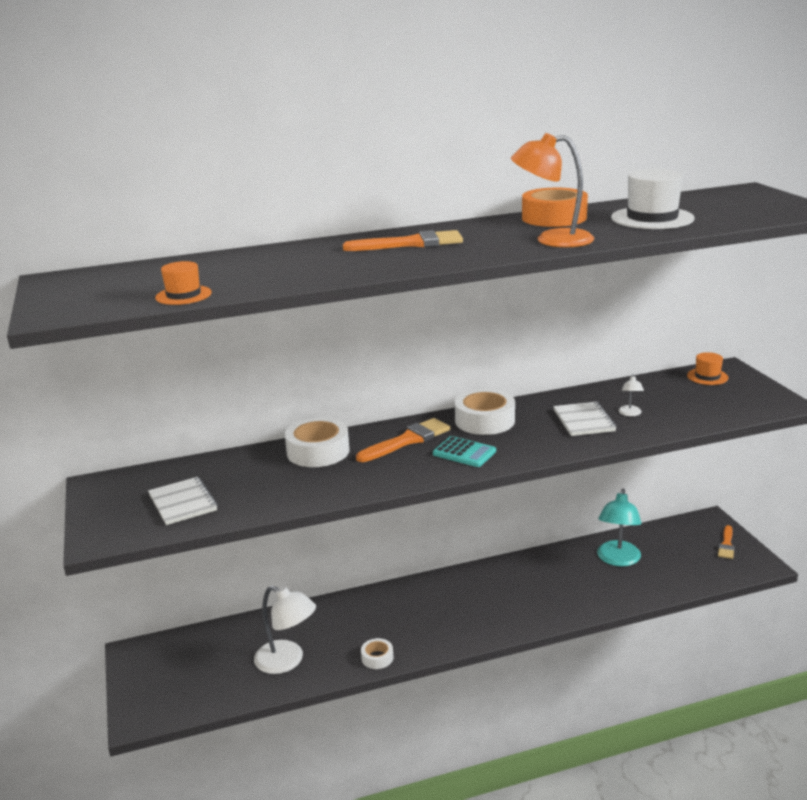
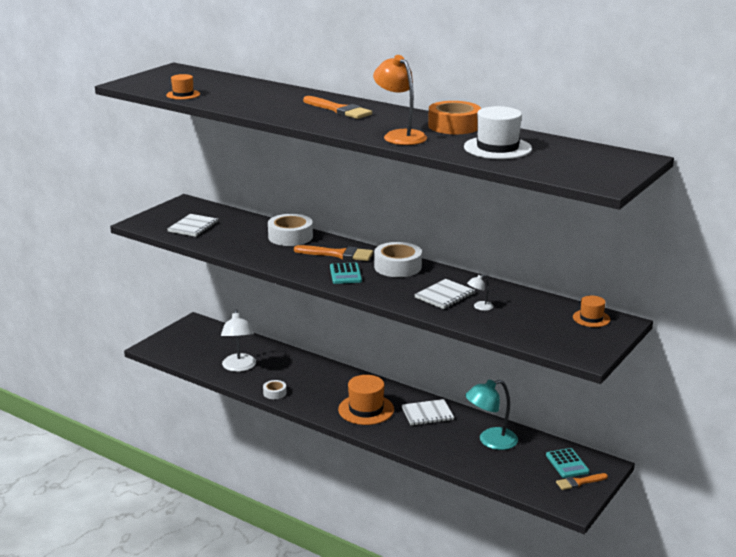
camera: 50 degrees right, 0 degrees up
(484, 608) = (366, 409): none -> orange hat
(533, 574) = (427, 414): none -> white notebook
(692, 537) = (567, 464): none -> turquoise calculator

